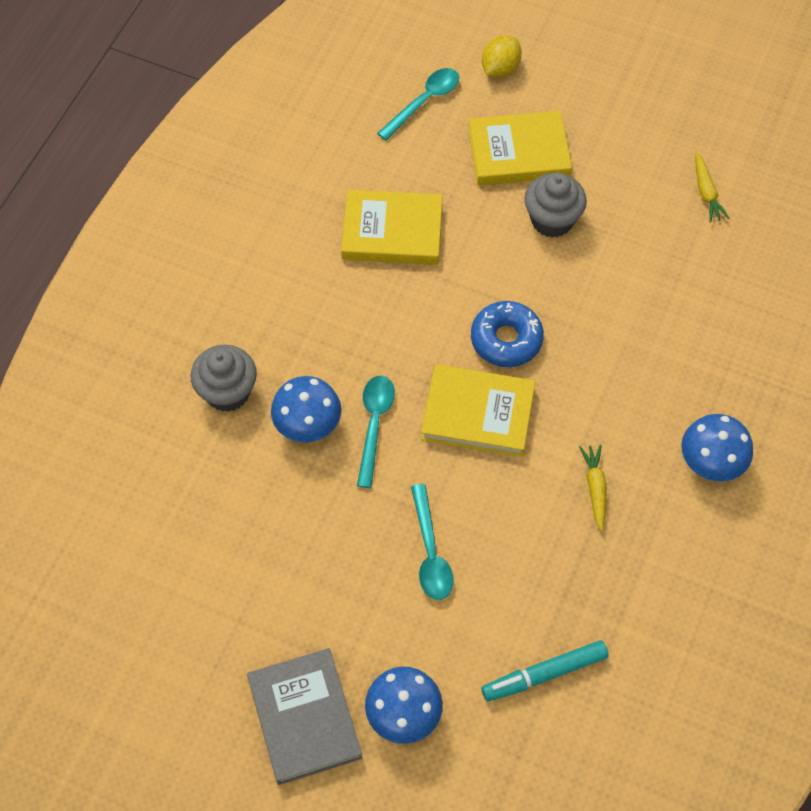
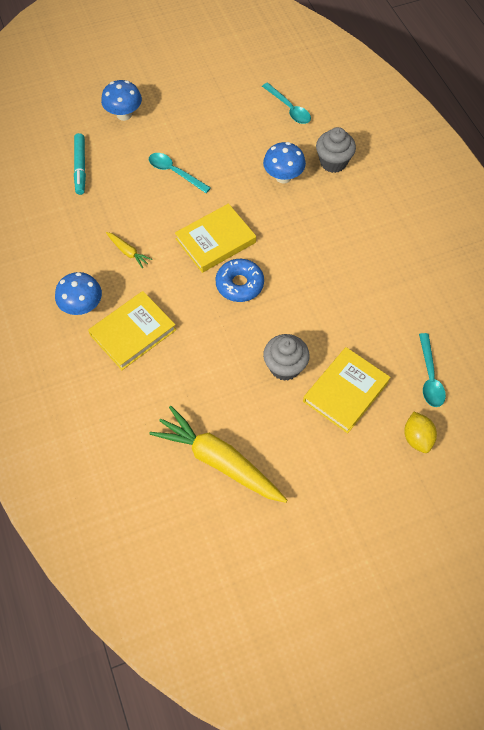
camera: 135 degrees right, 0 degrees up
(304, 718) = (161, 87): grey book -> none
(374, 425) = (255, 199): turquoise spoon -> turquoise spoon (289, 108)
(392, 231) = (355, 290): yellow book -> yellow book (133, 332)
(544, 674) = (80, 167): turquoise marker -> turquoise marker turned 150 degrees clockwise
(706, 192) = (219, 461): yellow carrot -> yellow carrot, size x2.28

